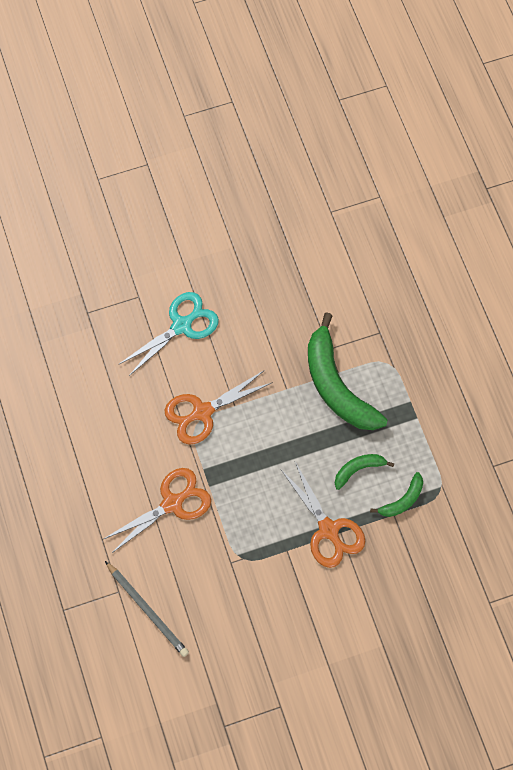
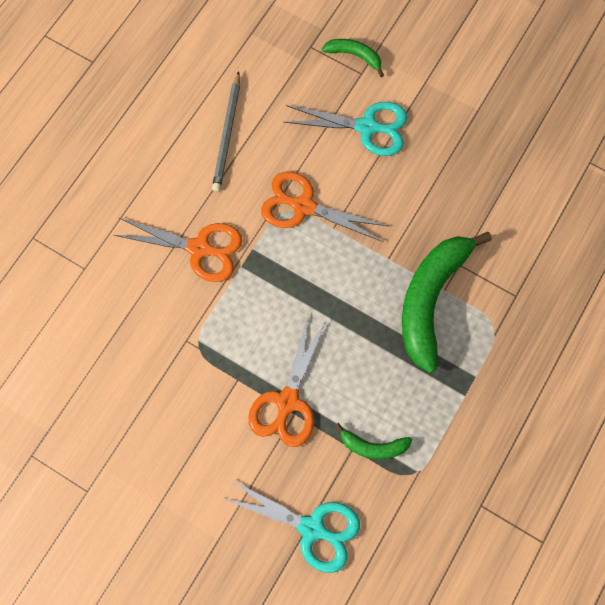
camera: 50 degrees right, 5 degrees up
(147, 610) = (86, 305): grey pencil -> grey pencil (227, 134)
(358, 469) = (368, 382): green banana -> green banana (354, 56)
(424, 580) = (312, 528): none -> turquoise scissors

